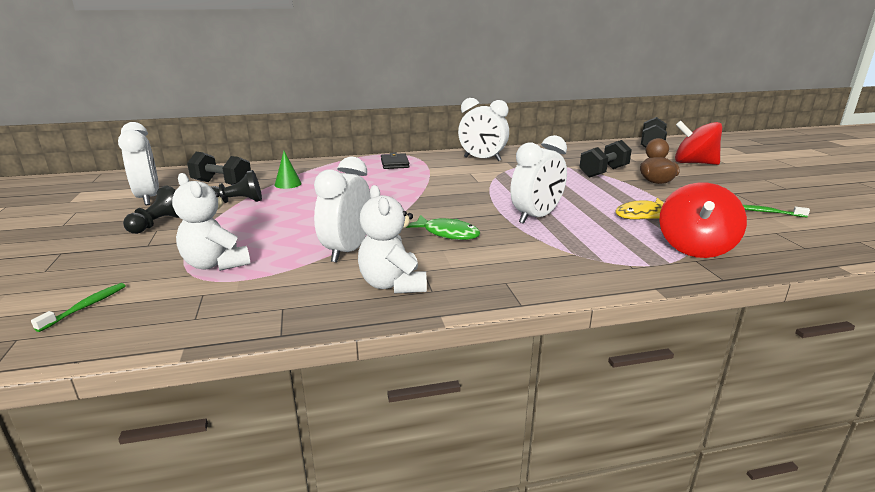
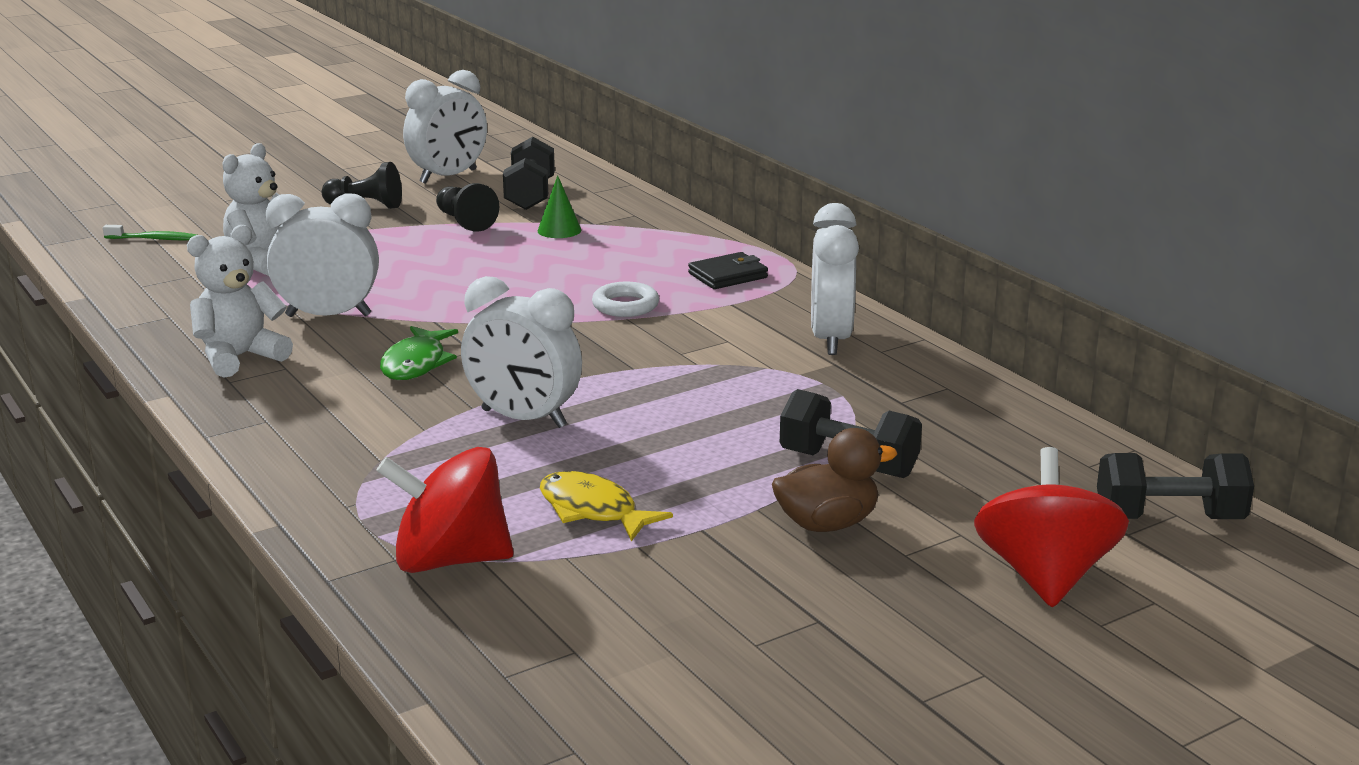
camera: 70 degrees right, 0 degrees up
(411, 183) = (625, 305): none -> white ring
(767, 212) = (699, 653): green toothbrush -> none

